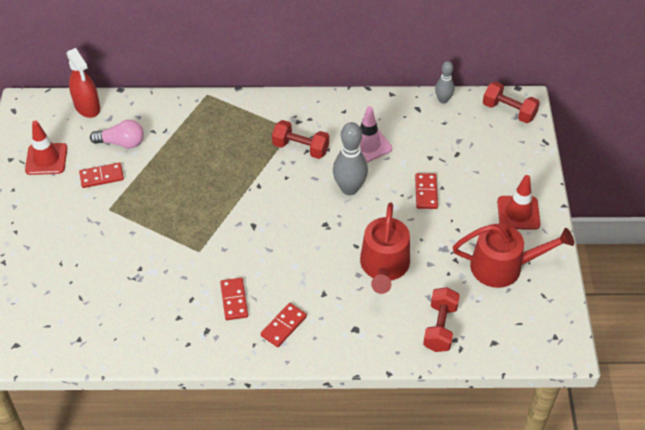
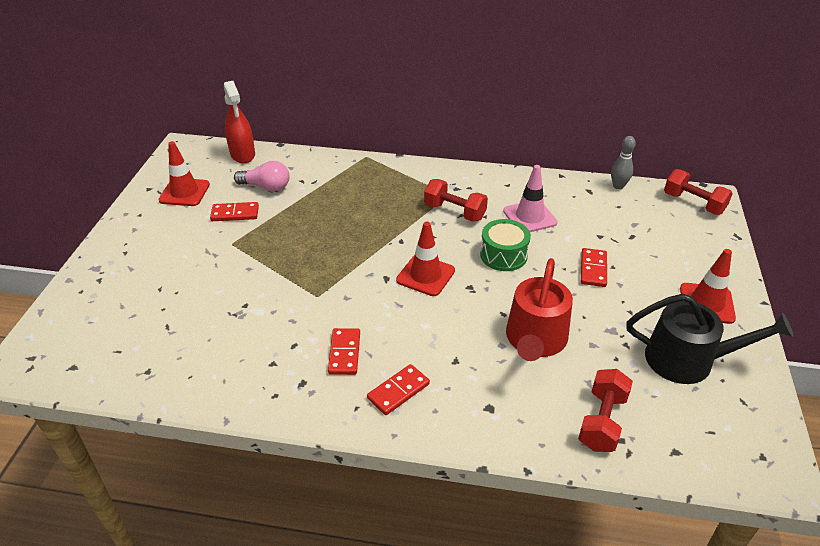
camera: 10 degrees right, 10 degrees down
(286, 218) = (425, 275): none -> red traffic cone
(349, 188) = (503, 255): grey bowling pin -> green drum
(503, 266) = (688, 360): red watering can -> black watering can

